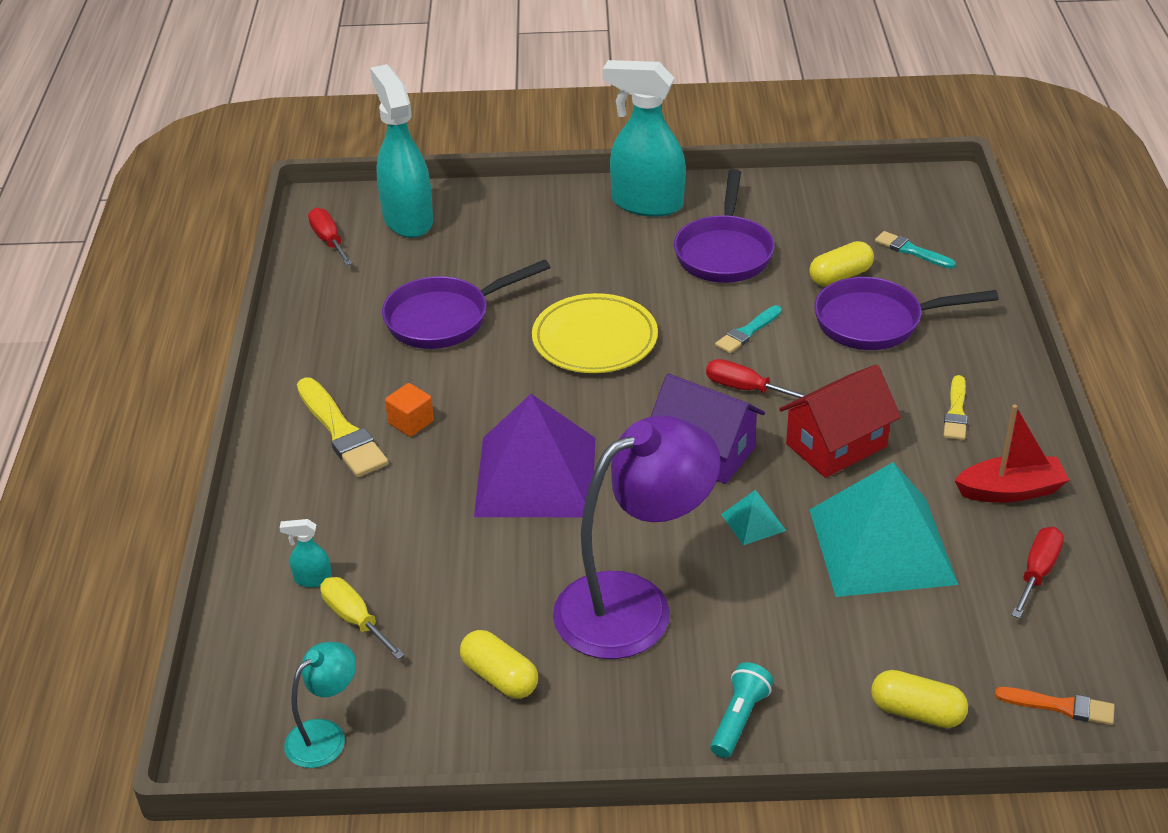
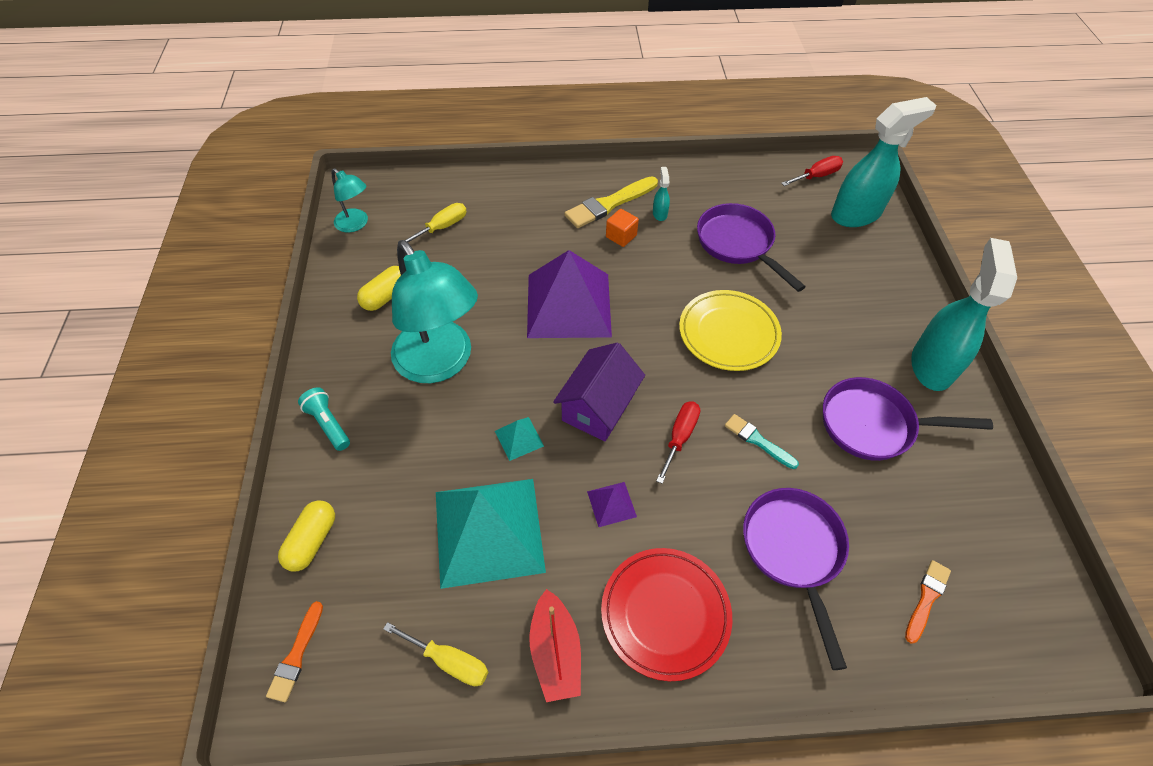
camera: 85 degrees right, 15 degrees up
(312, 579) = (476, 206): turquoise spray bottle -> turquoise spray bottle (659, 213)
(634, 604) = (440, 363): purple lamp -> turquoise lamp
(739, 719) = (328, 424): turquoise flashlight -> turquoise flashlight turned 150 degrees counterclockwise
(836, 445) = (611, 504): red house -> purple pyramid
(840, 276) = (861, 524): yellow capsule -> none
(911, 251) = (926, 598): turquoise brush -> orange brush
(956, 412) = (665, 614): yellow brush -> red plate
(1037, 572) = (449, 661): red screwdriver -> yellow screwdriver

